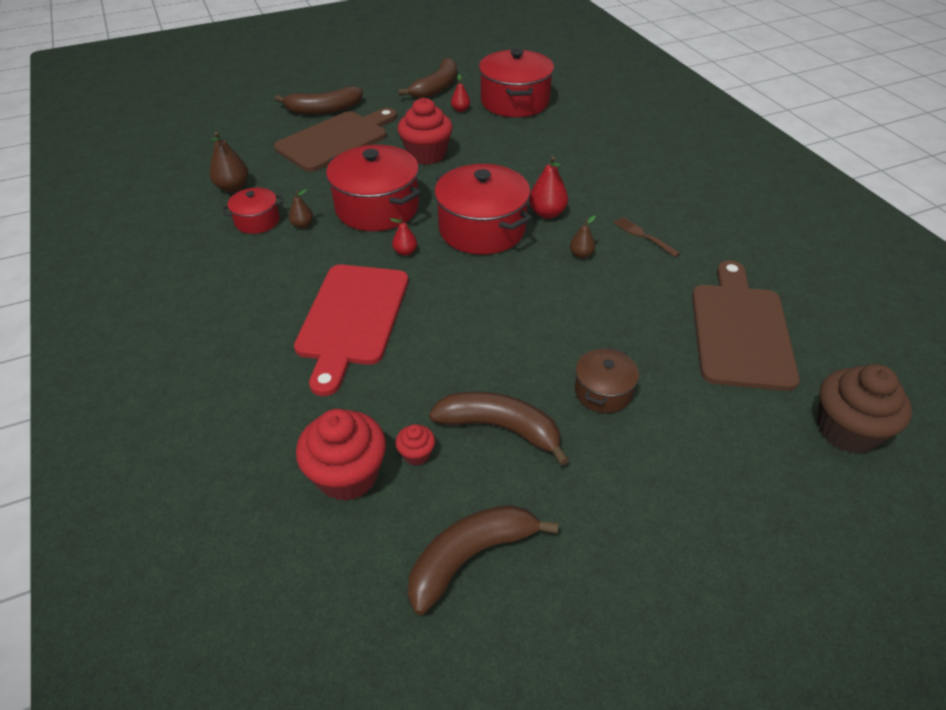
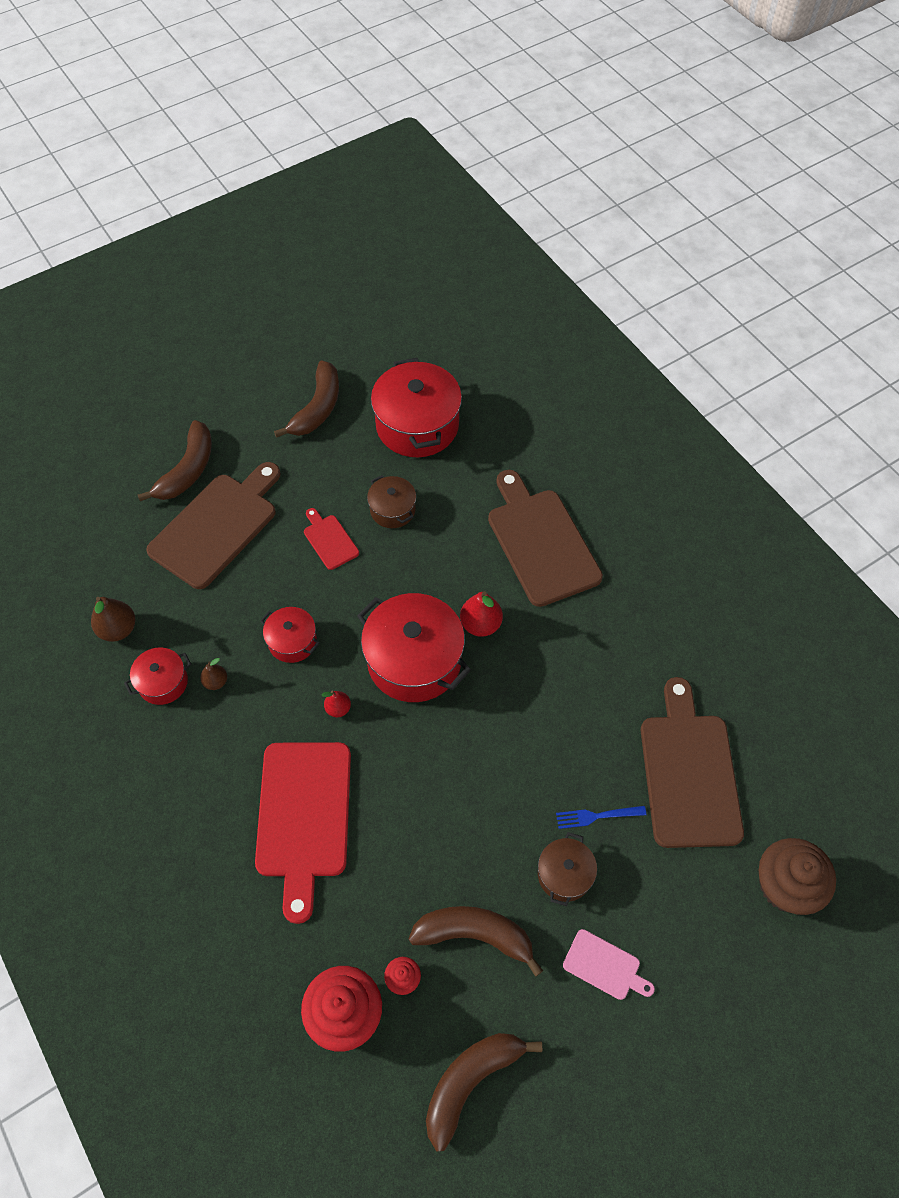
camera: 10 degrees left, 15 degrees up
(324, 110) = (187, 470): brown banana -> brown banana turned 45 degrees counterclockwise
(377, 208) = (292, 641): red pot -> red pot, size x0.52
(426, 154) = (329, 540): red cupcake -> red cutting board
(460, 110) = (354, 449): red pear -> none
(484, 143) = (392, 510): none -> brown pot
(581, 254) = (524, 685): brown pear -> none
(609, 171) = (541, 542): none -> brown cutting board
(638, 473) = (604, 966): none -> pink cutting board
(642, 351) = (597, 816): none -> blue fork
(644, 236) = (587, 647): brown fork -> none

